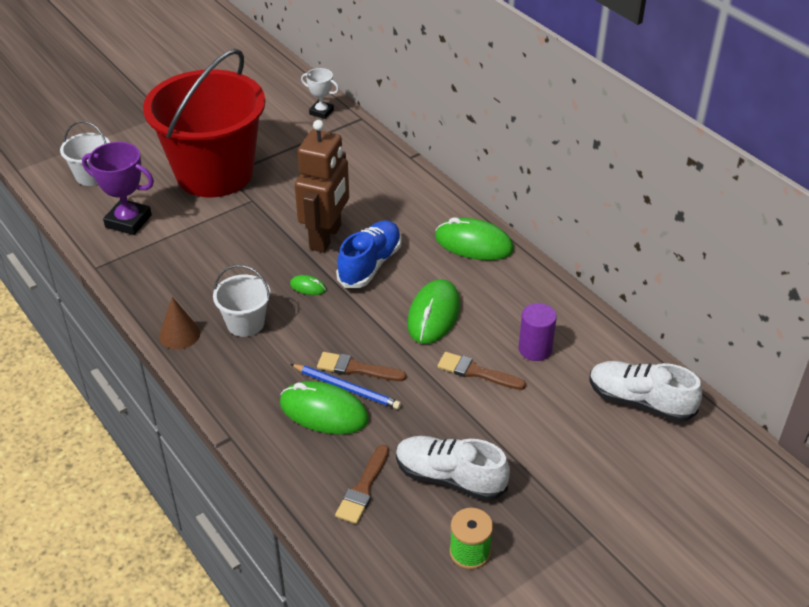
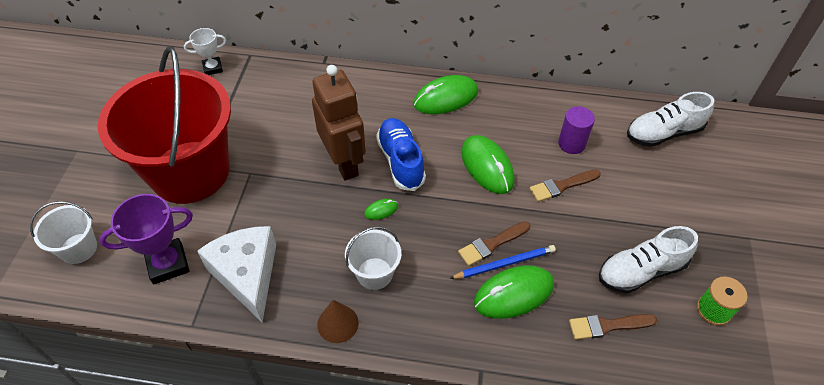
camera: 45 degrees left, 10 degrees up
(165, 262) = (247, 275): none -> white cheese
(363, 488) = (607, 326): brown brush -> brown brush turned 105 degrees clockwise

